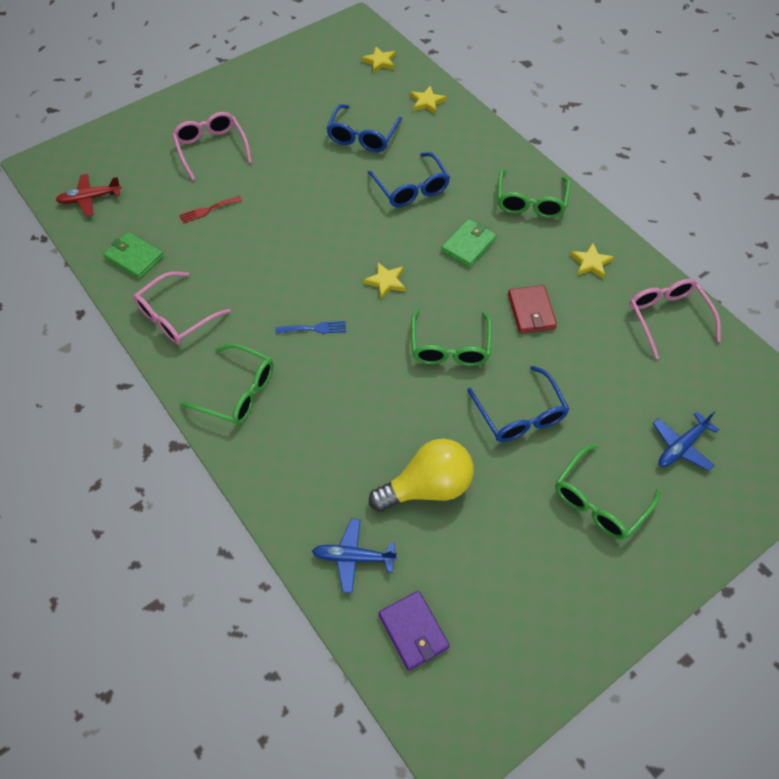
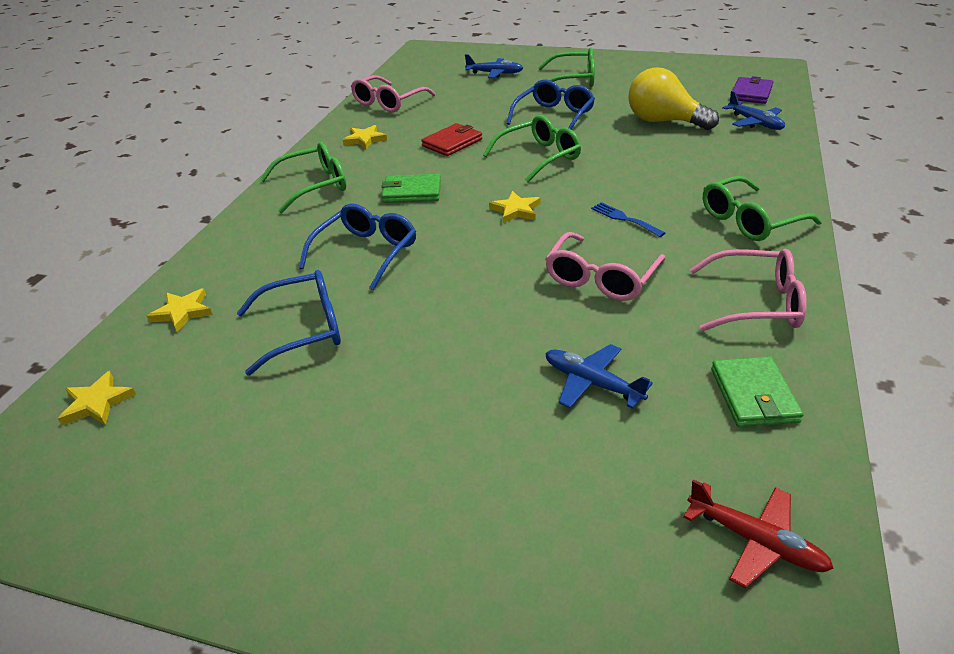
camera: 125 degrees left, 20 degrees down
(208, 210) = (592, 383): red fork -> blue plane
(211, 148) = (477, 467): pink glasses -> pink glasses (601, 278)
(238, 392) = (749, 220): green glasses -> green glasses turned 105 degrees counterclockwise

